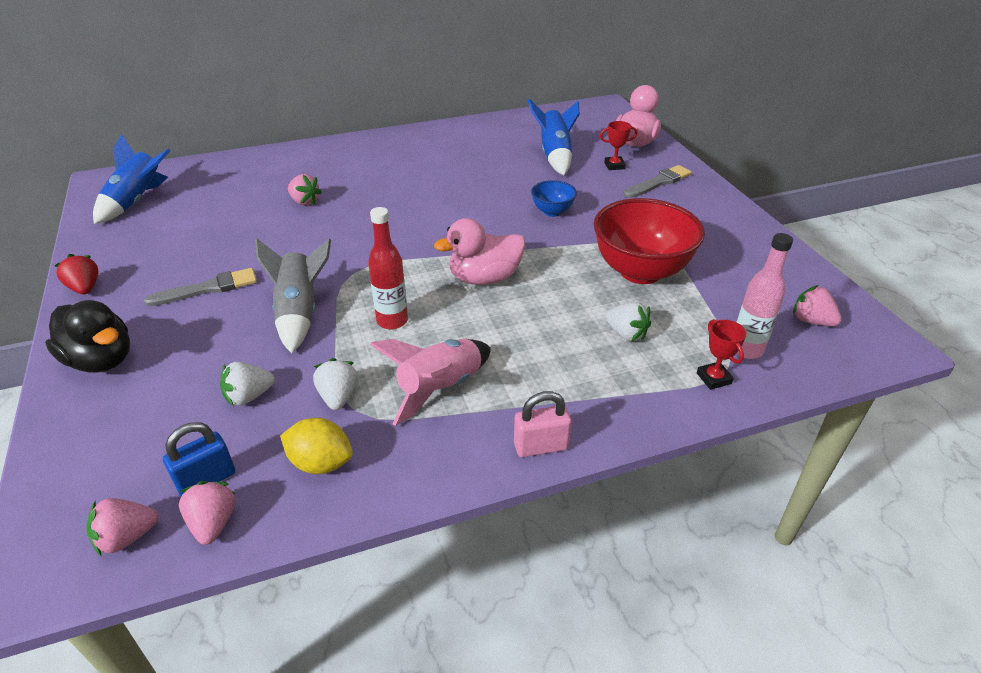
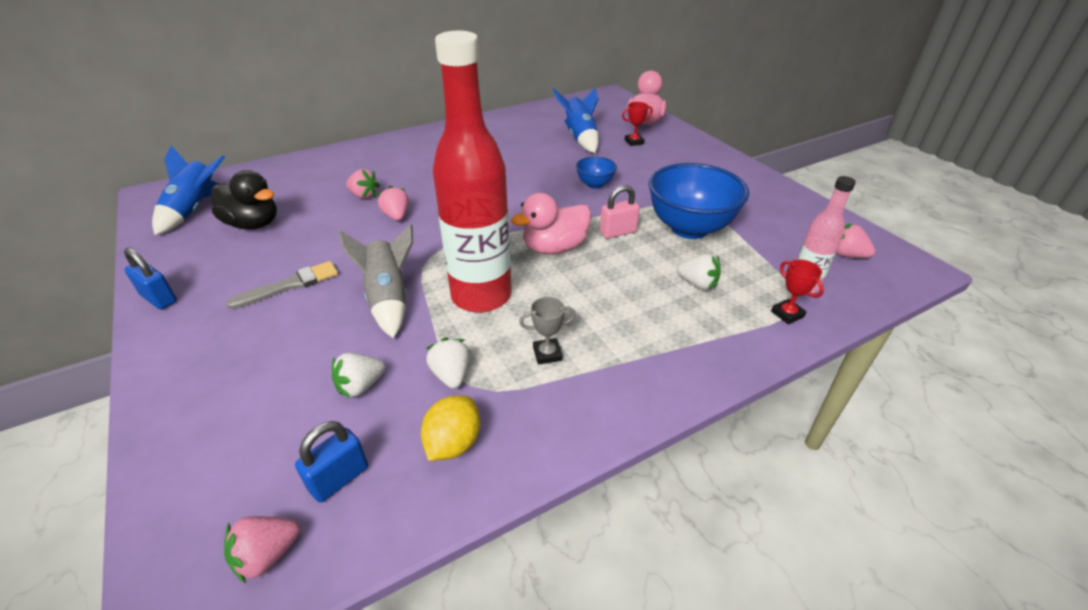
camera: 10 degrees left, 0 degrees up
(85, 288) = (159, 299): red strawberry -> blue padlock
(101, 360) = (194, 369): black duck -> black duck (253, 224)
(213, 523) = (359, 524): pink strawberry -> pink strawberry (396, 216)
(321, 463) = (453, 443): yellow lemon -> yellow lemon turned 75 degrees counterclockwise
(392, 321) = (481, 296): red bottle -> red bottle, size x2.02
(440, 388) = (547, 354): pink rocket -> grey trophy
(541, 446) = (659, 396): pink padlock -> pink padlock (618, 232)
(640, 271) = (689, 228): red bowl -> blue bowl
(659, 182) = (676, 152): grey brush -> none

